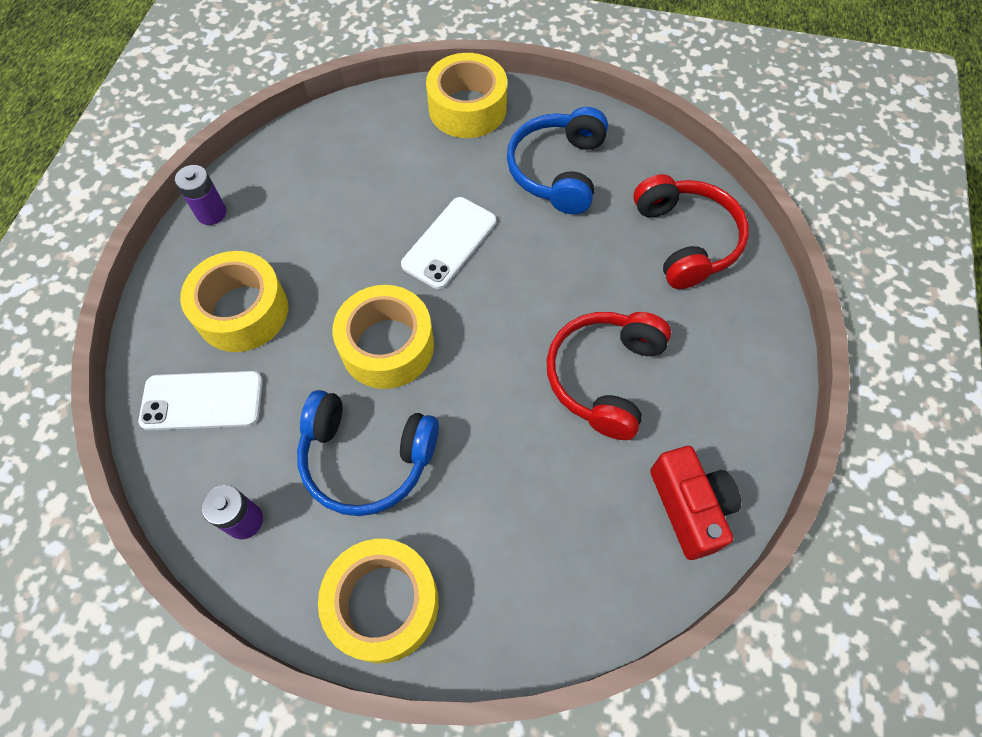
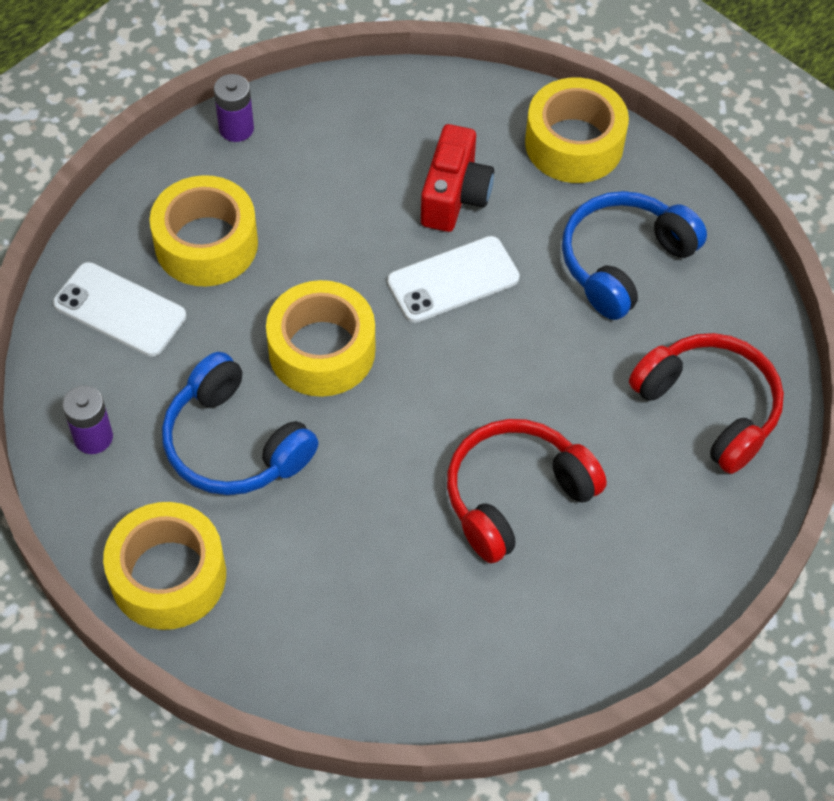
camera: 30 degrees right, 5 degrees down
(685, 240) = (709, 407): red headphones -> red headphones turned 60 degrees counterclockwise
(689, 507) = (508, 660): red camera -> red camera (454, 196)

